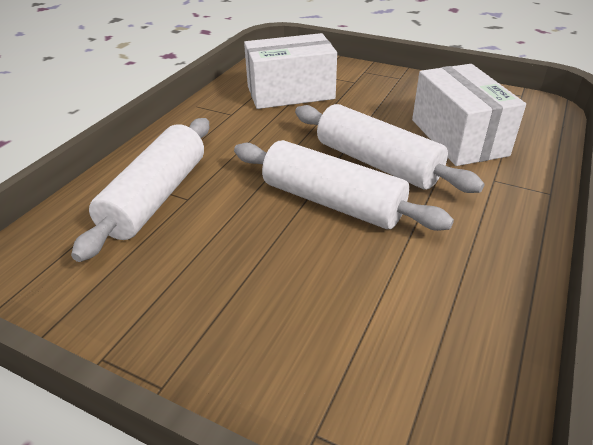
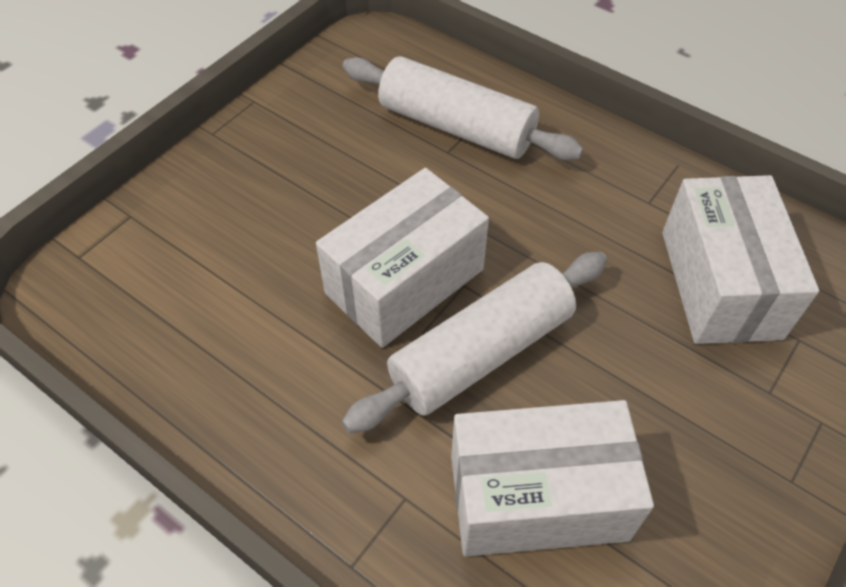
camera: 100 degrees right, 15 degrees up
(332, 202) = (404, 281): white rolling pin -> white box

